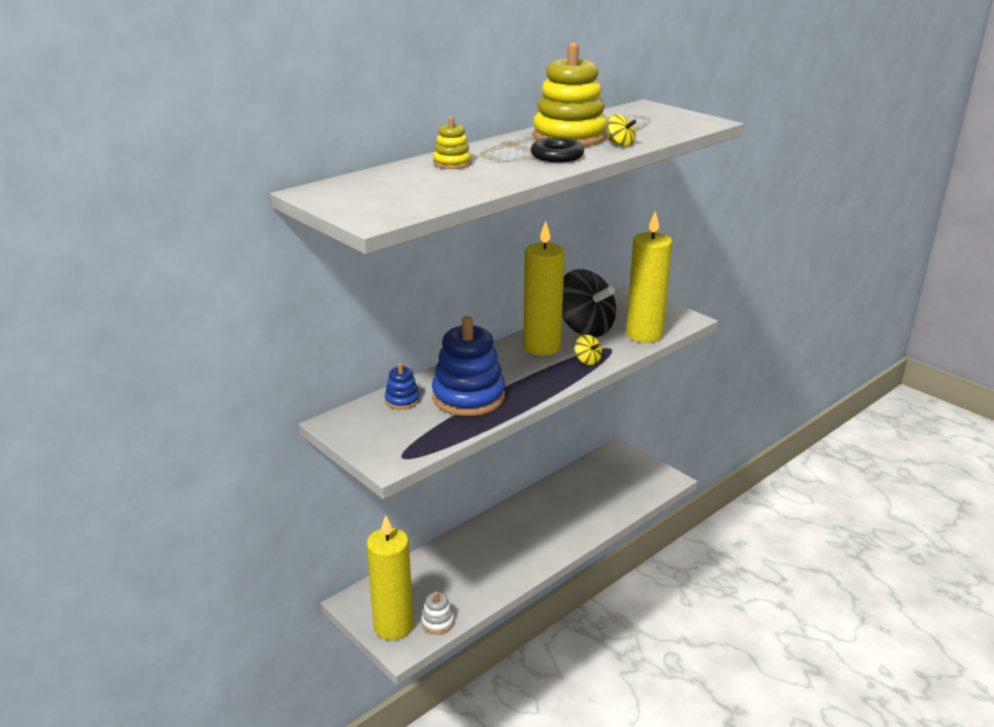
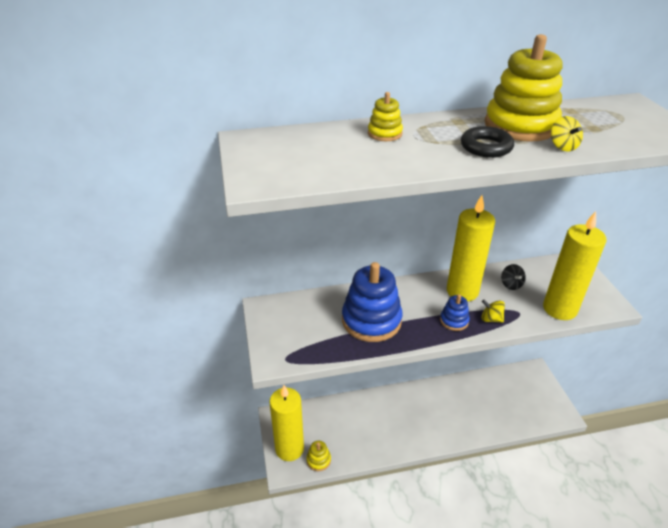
camera: 30 degrees right, 10 degrees up
(402, 400) = (322, 304): blue stacking toy -> blue stacking toy (454, 321)
(437, 622) = (318, 460): white stacking toy -> yellow stacking toy
(585, 328) = (511, 284): black spinning top -> black spinning top, size x0.42
(587, 360) = (491, 319): yellow spinning top -> yellow spinning top turned 120 degrees clockwise

